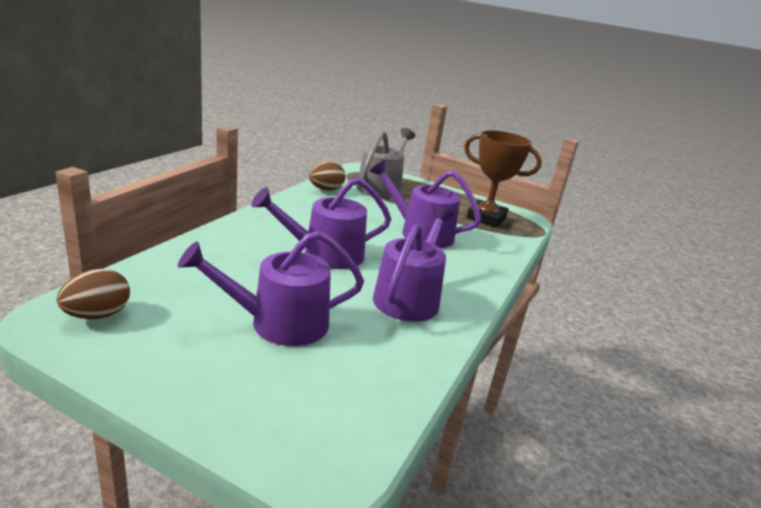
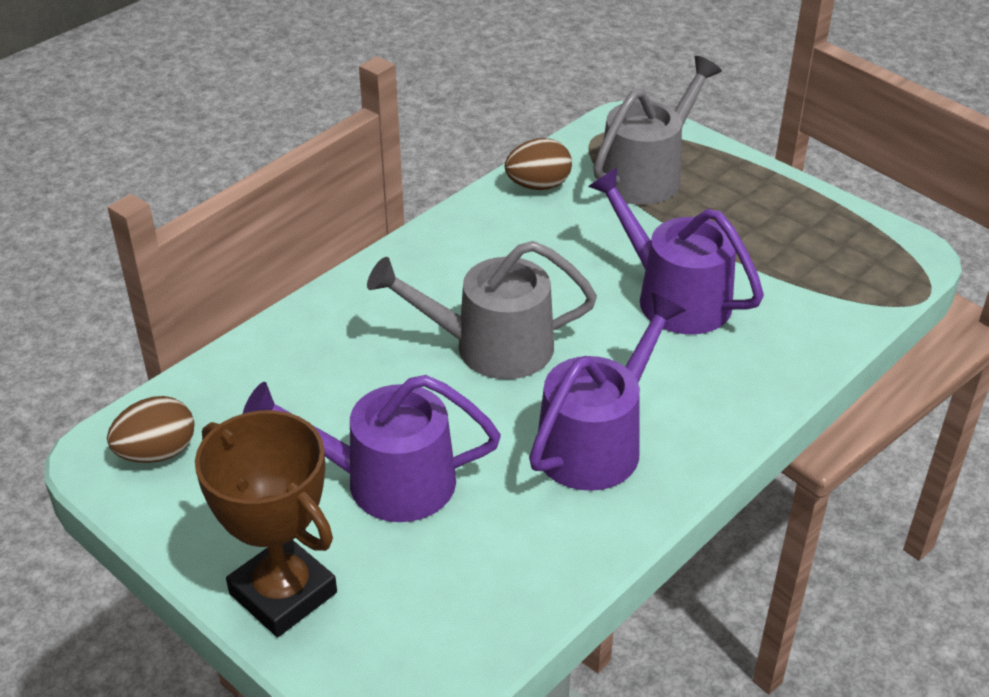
camera: 20 degrees right, 15 degrees up
(325, 254) = (491, 346): purple watering can -> grey watering can
(486, 218) = (822, 257): brown trophy -> brown trophy (283, 593)

